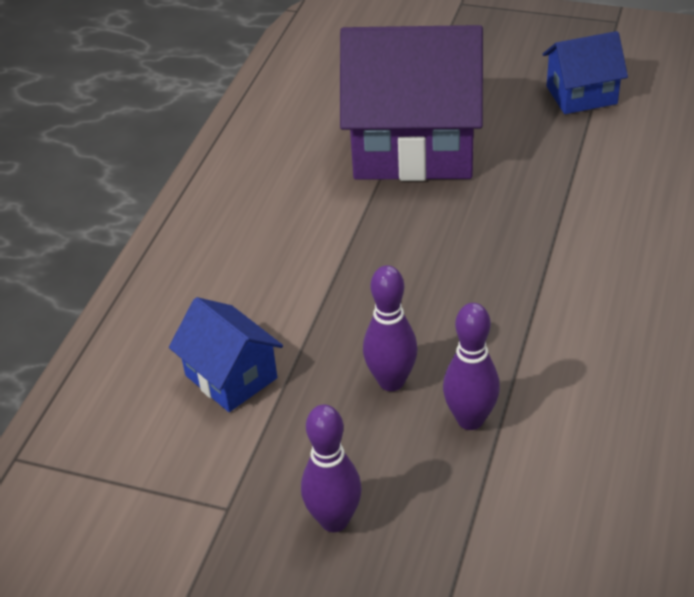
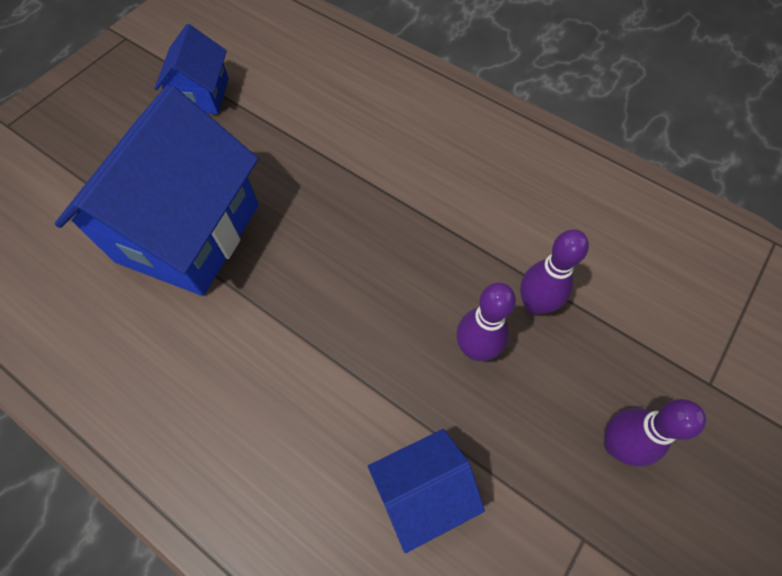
camera: 75 degrees left, 20 degrees up
(413, 147) = (189, 233): purple house -> blue house

